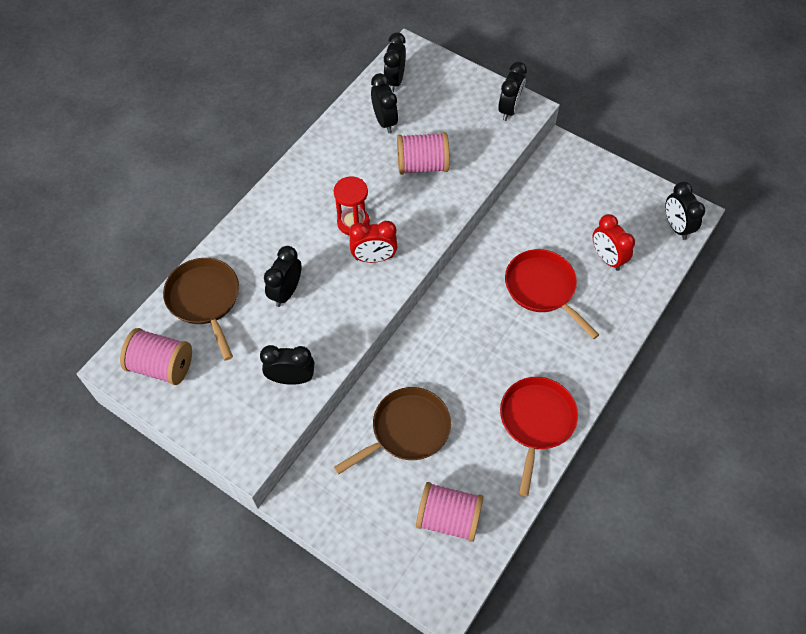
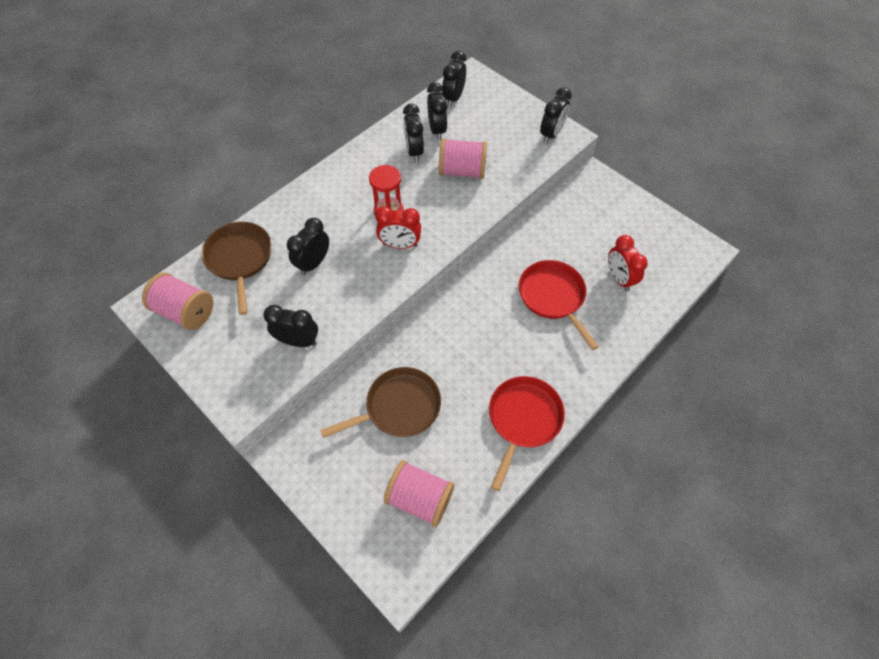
camera: 10 degrees right, 0 degrees up
(676, 227) = (690, 259): black clock -> black clock (414, 151)

